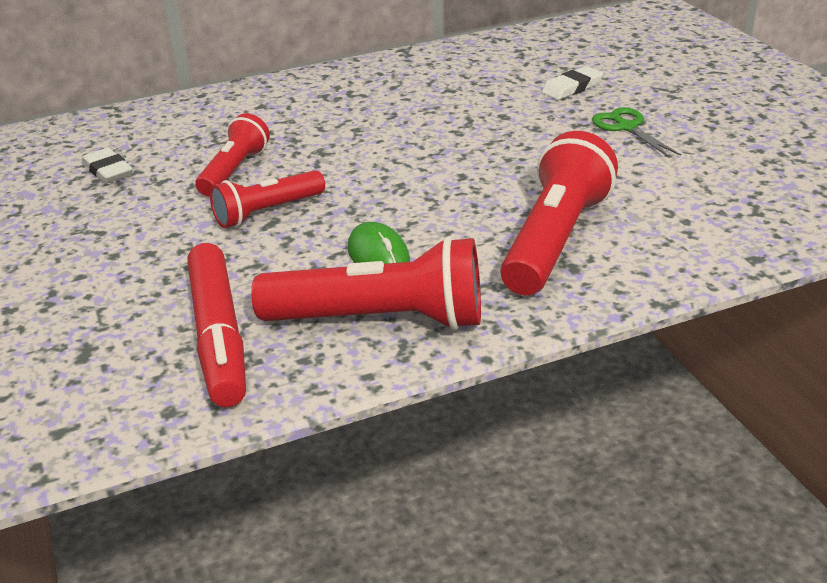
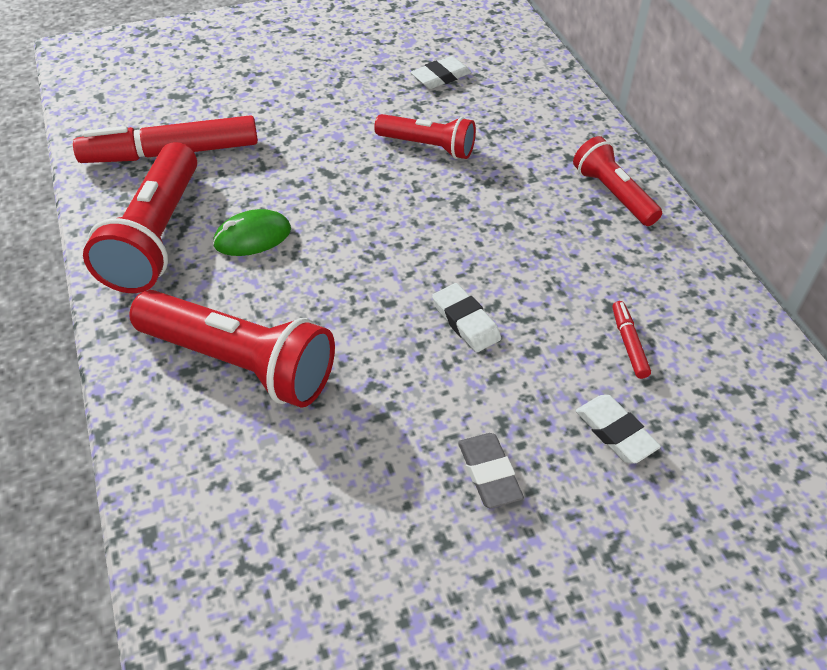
camera: 90 degrees right, 15 degrees up
(267, 212) = (346, 169): red flashlight -> red flashlight (613, 194)
(477, 141) = (466, 321): none -> white eraser
(487, 83) = (628, 344): none -> red marker
(626, 127) = (489, 473): green scissors -> grey eraser

